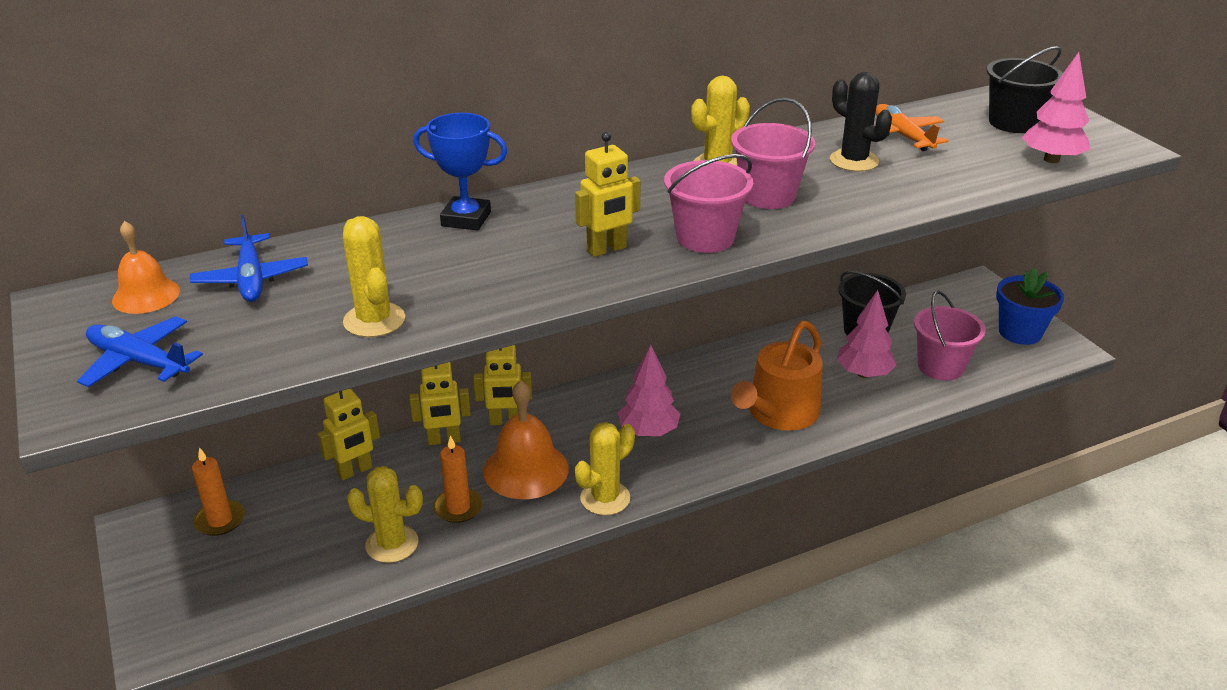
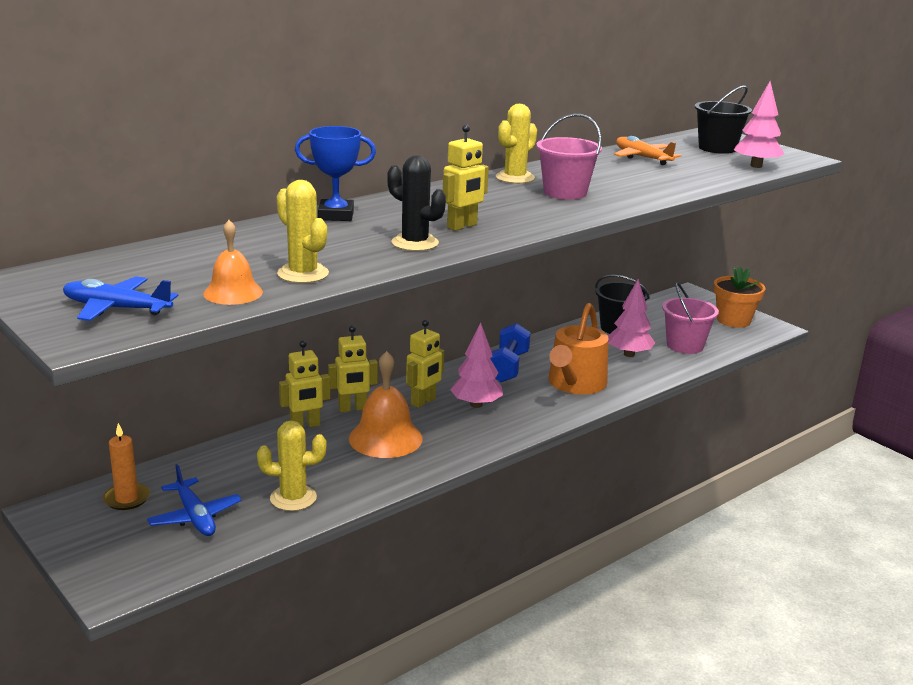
camera: 15 degrees left, 10 degrees down
(146, 295) = (91, 271): orange bell -> orange bell (233, 292)
(251, 278) = (178, 257): blue plane -> blue plane (195, 516)
(355, 471) = (235, 453): yellow robot -> yellow robot (423, 402)
(458, 508) = (339, 468): orange candle -> none
(605, 498) = (461, 450): yellow cactus -> none
(705, 238) = (533, 216): pink bucket -> none
(707, 378) = (508, 367): none -> blue dumbbell
(854, 161) = (616, 172): black cactus -> black cactus (415, 243)
(1020, 332) = (733, 320): blue flower pot -> orange flower pot

